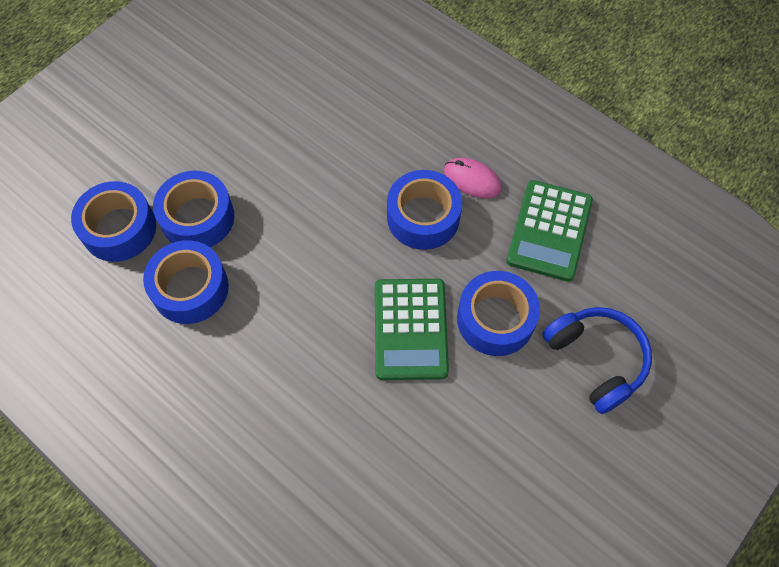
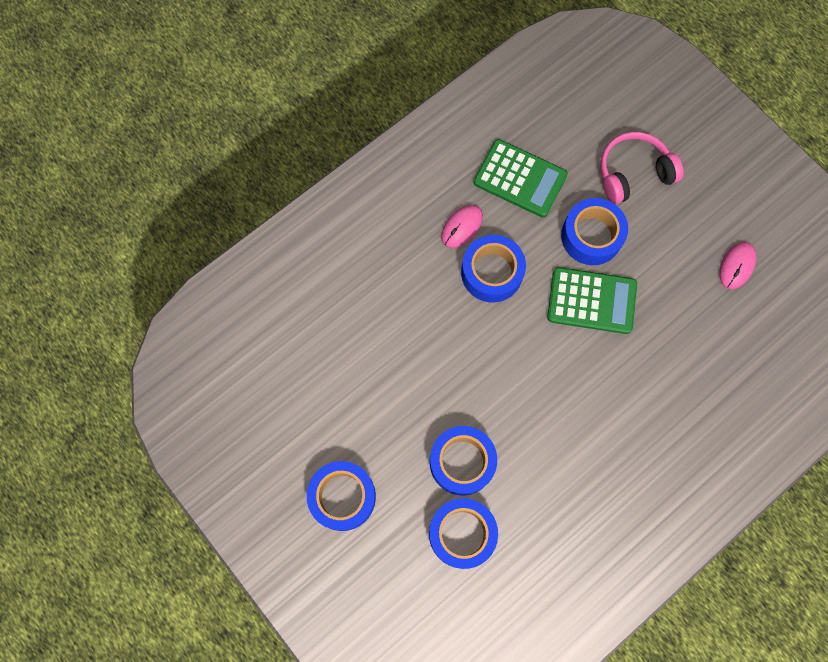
camera: 80 degrees left, 10 degrees up
(190, 288) = (531, 473): blue tape -> blue tape (342, 497)
(498, 509) = (736, 266): none -> pink mouse
(596, 360) = (633, 173): blue headphones -> pink headphones

